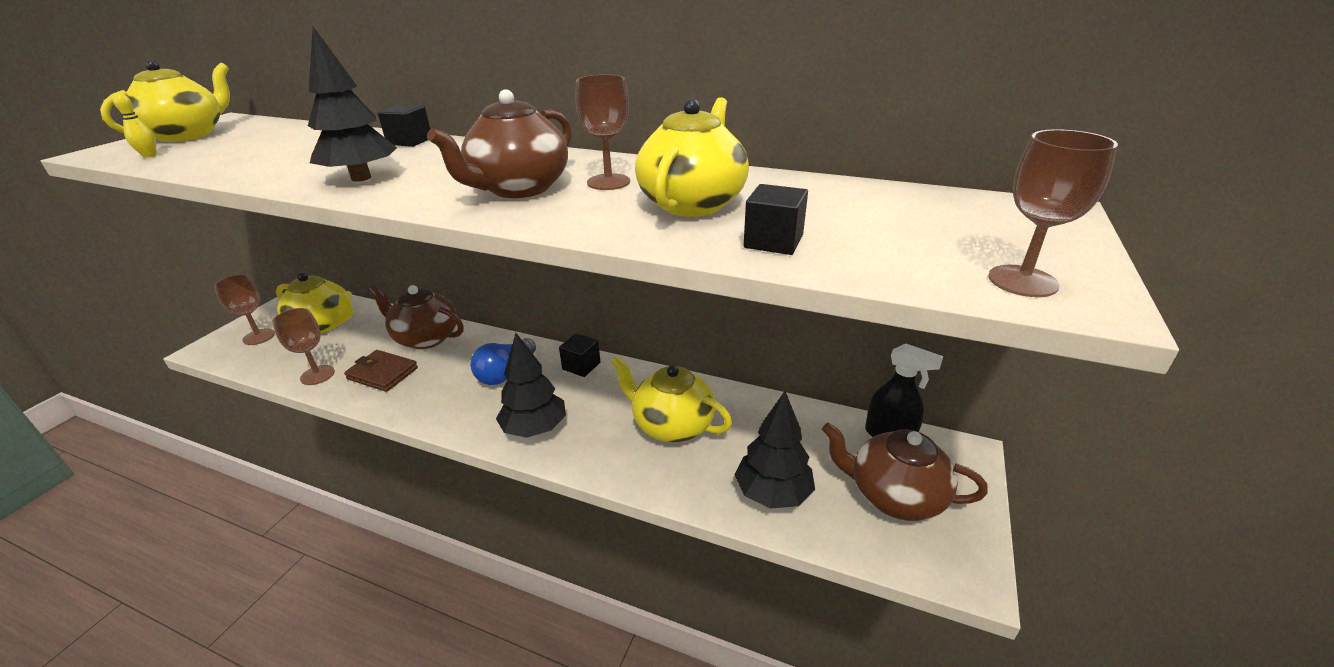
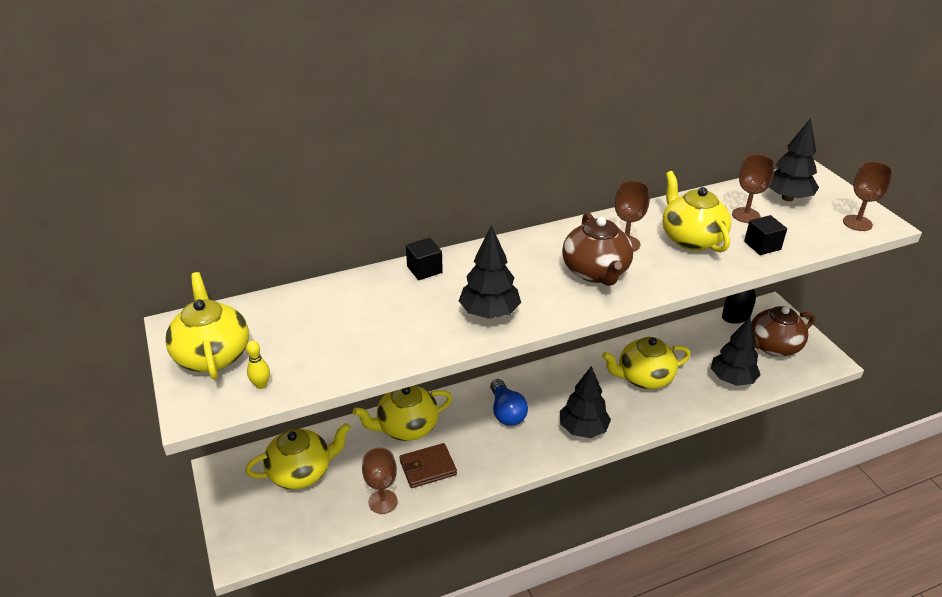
camera: 45 degrees left, 5 degrees up
(259, 337) = (265, 516): brown goblet -> brown goblet (746, 215)
(425, 338) = (406, 427): brown teapot -> yellow teapot
(581, 366) = (542, 377): black cube -> none
(943, 217) = (787, 198): none -> black tree

